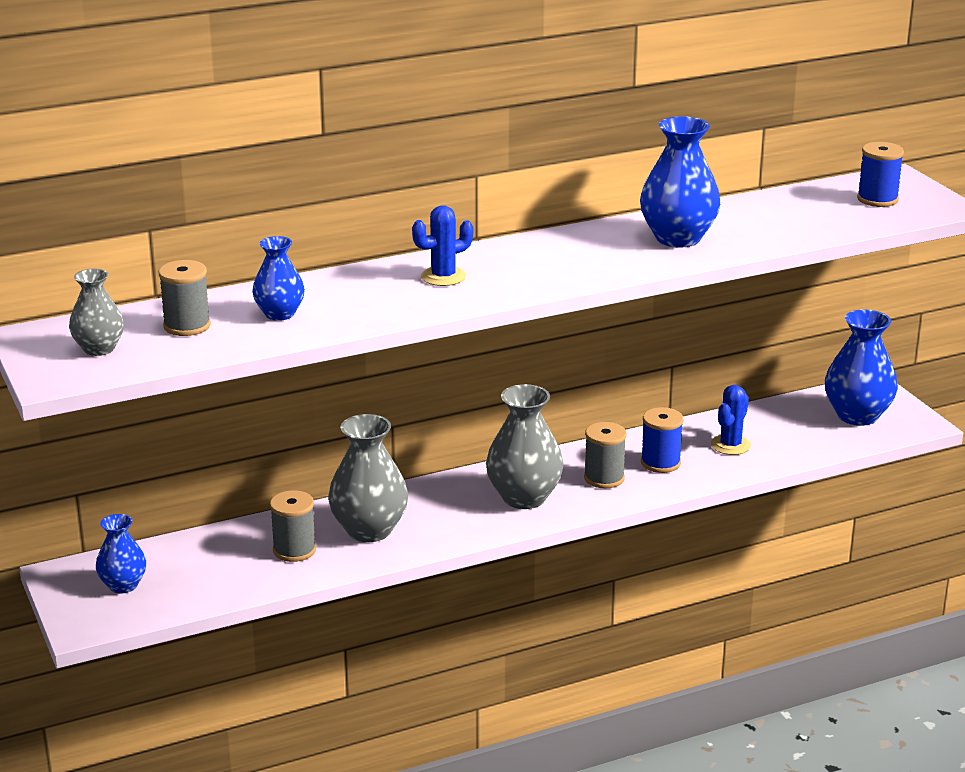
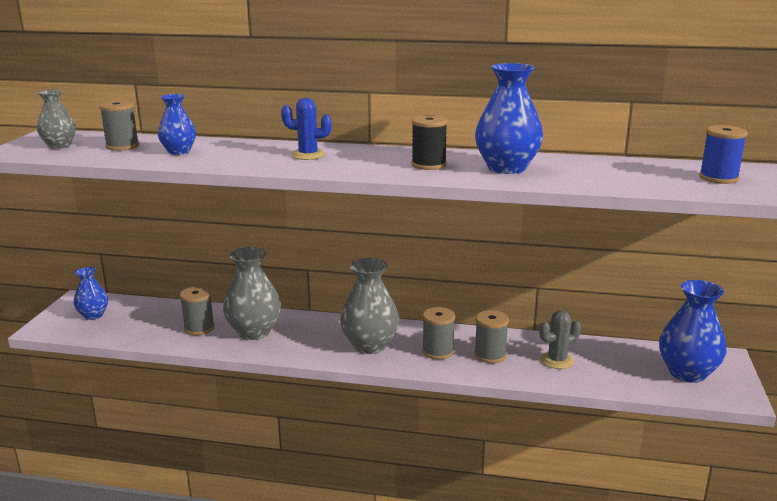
camera: 35 degrees right, 5 degrees down
(596, 255) = (428, 165): none -> black spool
(660, 463) = (490, 355): blue spool -> grey spool
(730, 445) = (557, 360): blue cactus -> grey cactus

